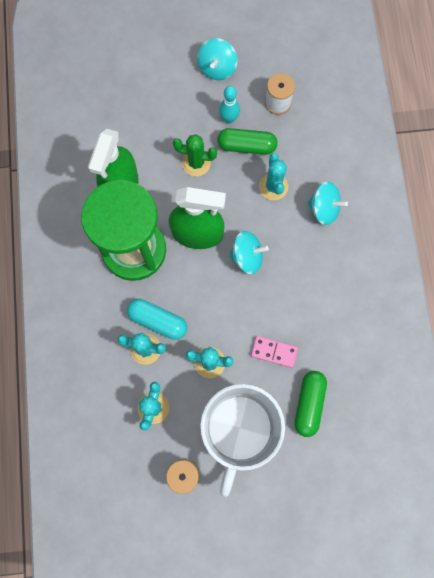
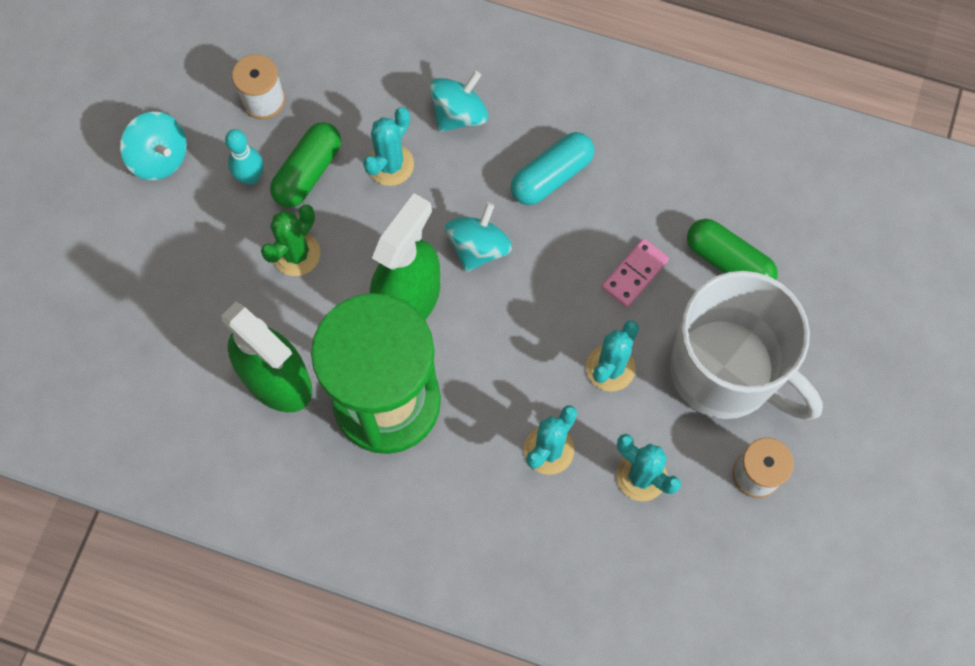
camera: 65 degrees left, 5 degrees down
(158, 321) = (514, 414): turquoise capsule -> turquoise capsule (551, 176)
(273, 187) = (390, 165): turquoise cactus -> turquoise cactus turned 75 degrees counterclockwise

